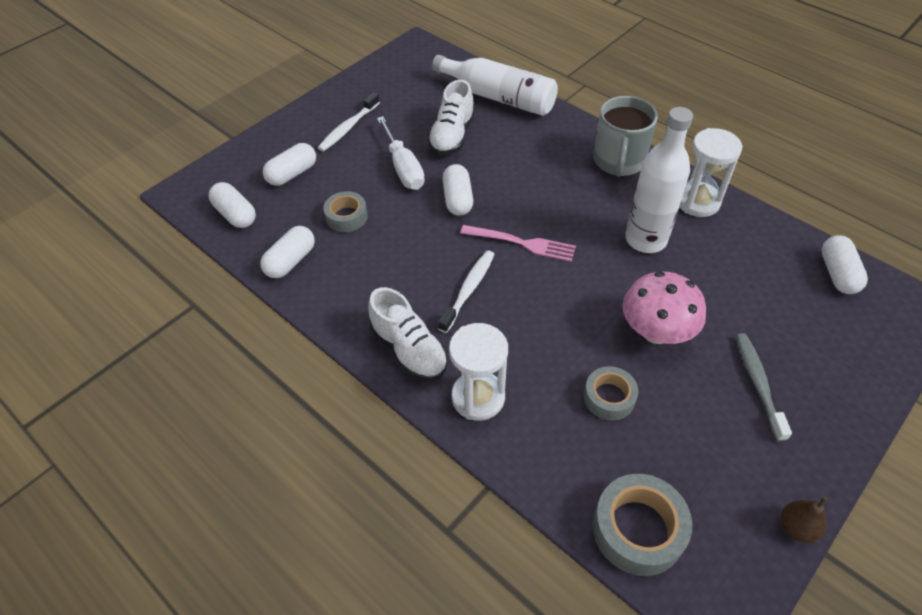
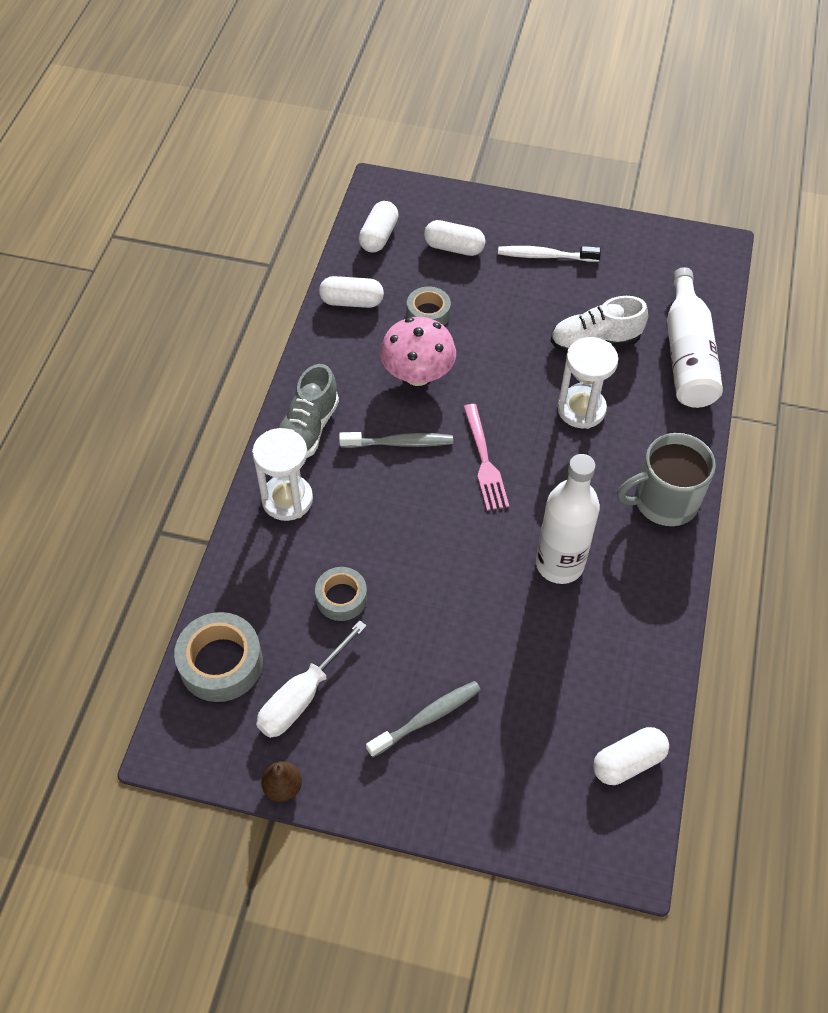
camera: 60 degrees right, 5 degrees up
(403, 167) = (521, 324): white screwdriver -> white screwdriver (302, 696)
(409, 350) = (308, 430): white shoe -> grey shoe
(458, 199) = (508, 386): white capsule -> none
(468, 290) = (400, 443): white toothbrush -> grey toothbrush
(656, 331) = (441, 611): pink mushroom -> pink mushroom (417, 374)
(697, 202) = (651, 595): white hourglass -> white hourglass (581, 409)

